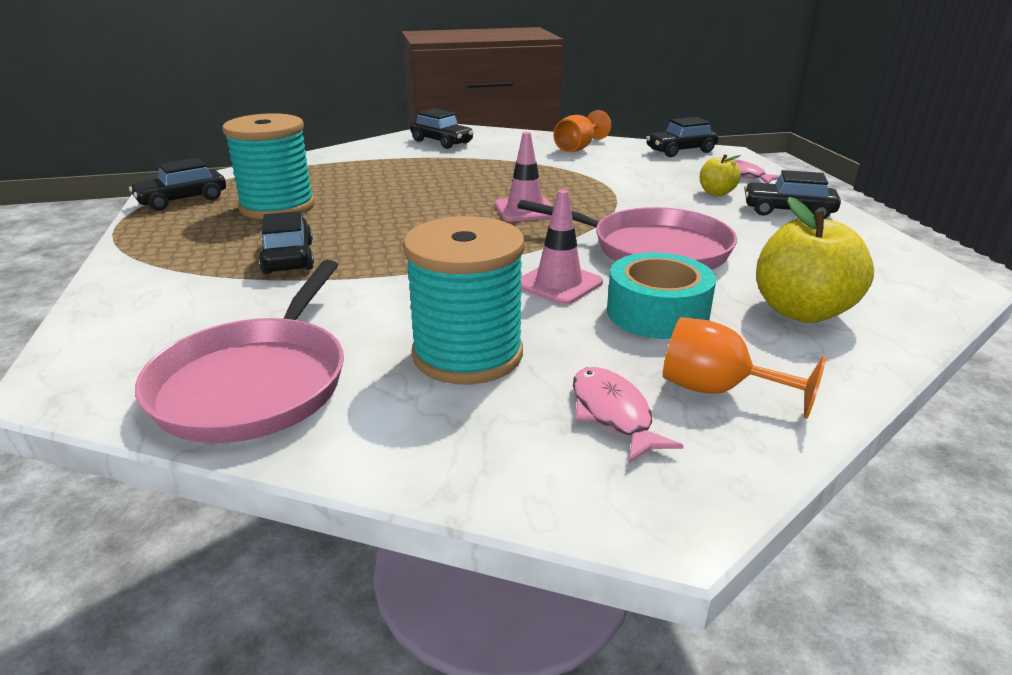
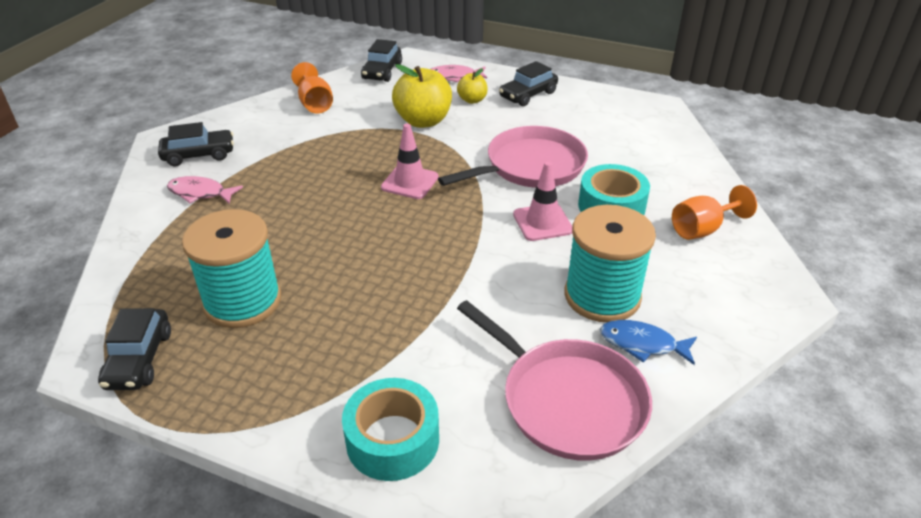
camera: 55 degrees left, 10 degrees up
(140, 310) = (392, 440): none -> turquoise tape
(288, 258) = (371, 328): black car -> none
(403, 406) = (642, 344): none -> blue fish
(613, 414) = (701, 272): pink fish -> pink fish (200, 193)
(801, 311) = (649, 162): yellow apple -> yellow apple (423, 121)

